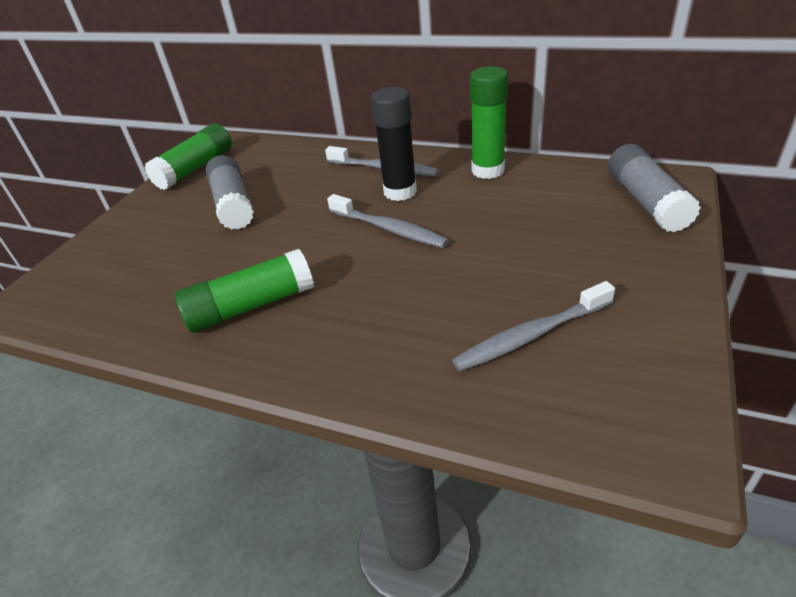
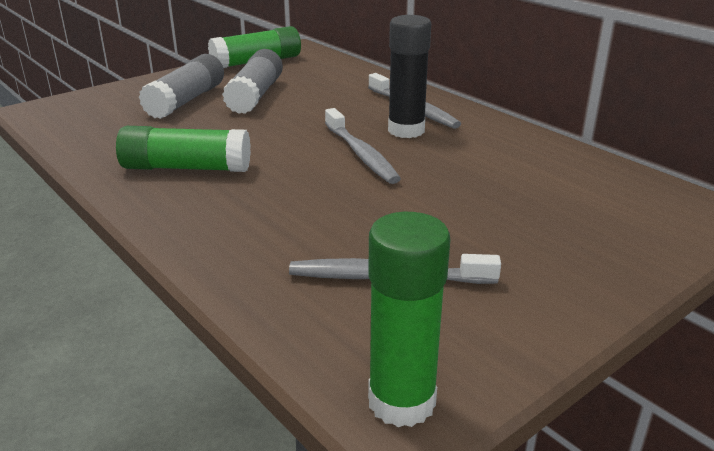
camera: 25 degrees right, 10 degrees down
(488, 170) = (512, 140): green glue stick -> green glue stick (401, 401)
(646, 201) = (653, 219): grey glue stick -> grey glue stick (186, 100)

